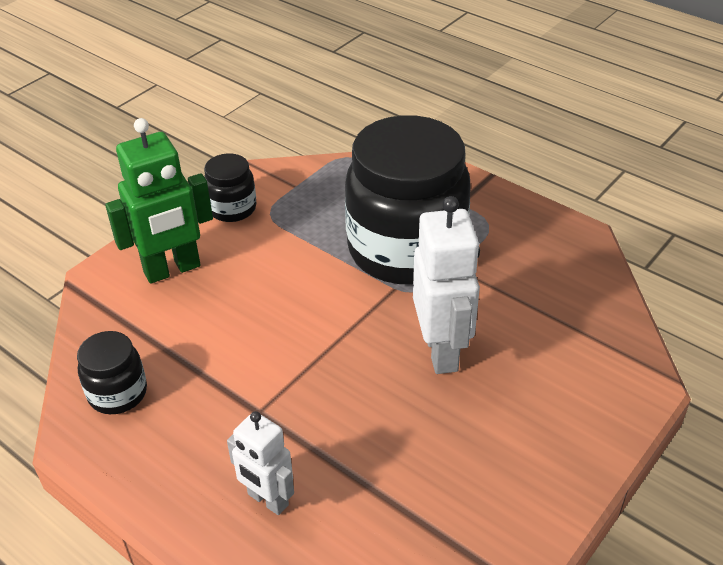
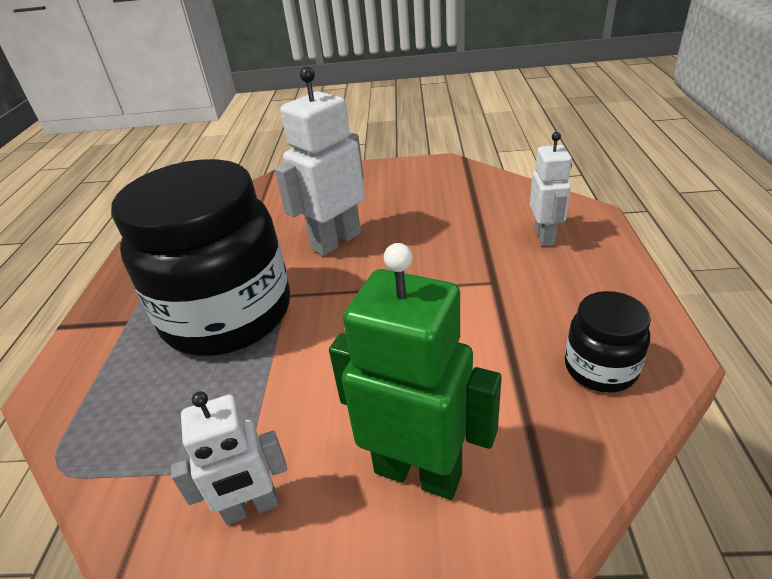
camera: 125 degrees left, 5 degrees down
(232, 208) = (251, 507): black jar -> white robot

